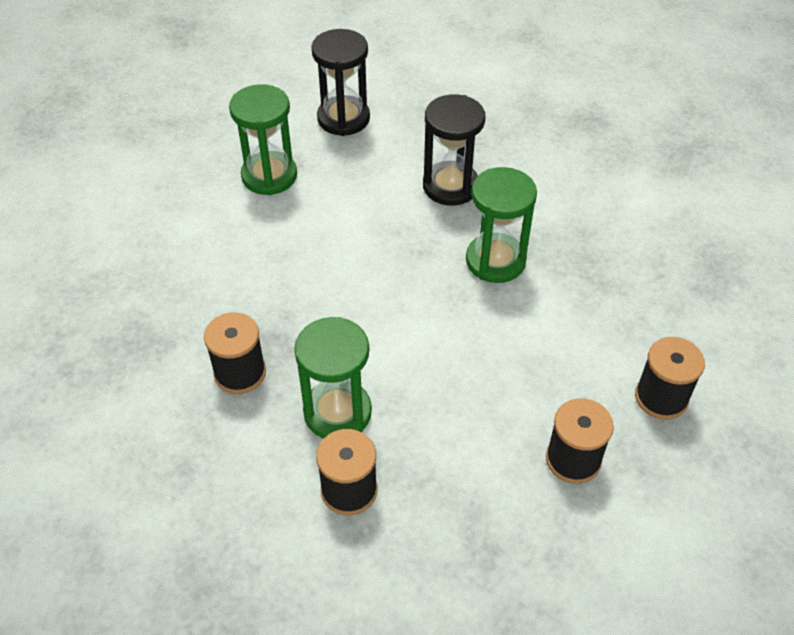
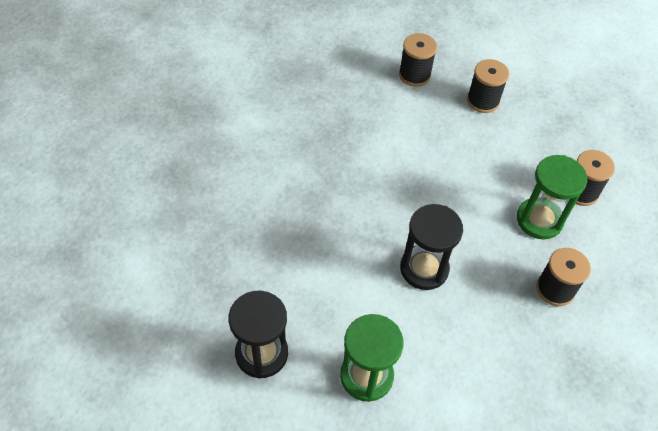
camera: 120 degrees left, 5 degrees up
(450, 186) = (303, 237): black hourglass -> black hourglass (424, 269)
(495, 261) = (361, 183): green hourglass -> none

